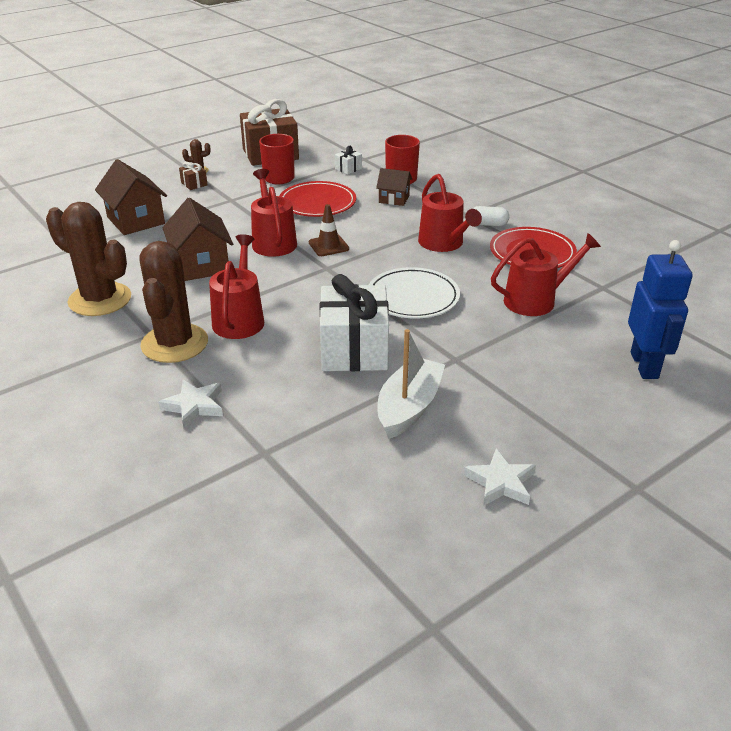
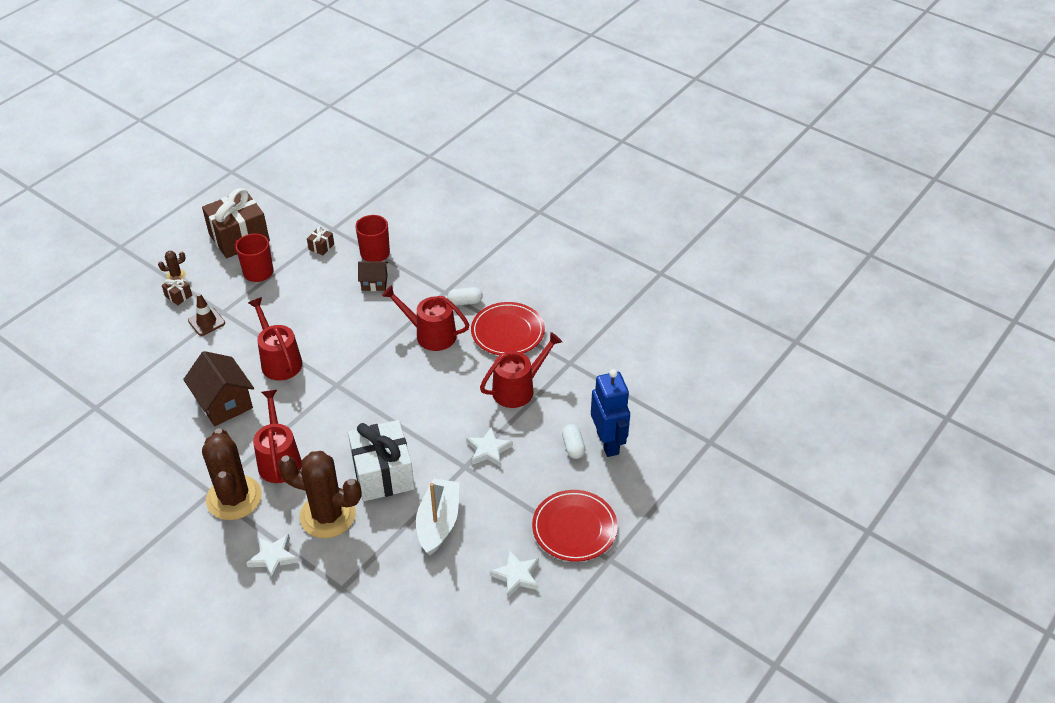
camera: 15 degrees left, 10 degrees up
(100, 299) = (149, 462): brown cactus -> brown cactus (327, 515)
(136, 220) = (141, 357): brown house -> none
(317, 203) = (305, 301): red plate -> red plate (574, 528)
(328, 246) = (330, 357): brown traffic cone -> brown traffic cone (206, 322)
(348, 169) = (321, 247): white gift -> brown gift
(413, 297) = (417, 405): white plate -> none
(444, 243) = (431, 334): red watering can -> red watering can turned 150 degrees clockwise
(488, 348) = (488, 450): none -> white star
(598, 362) = (573, 447): none -> white capsule

